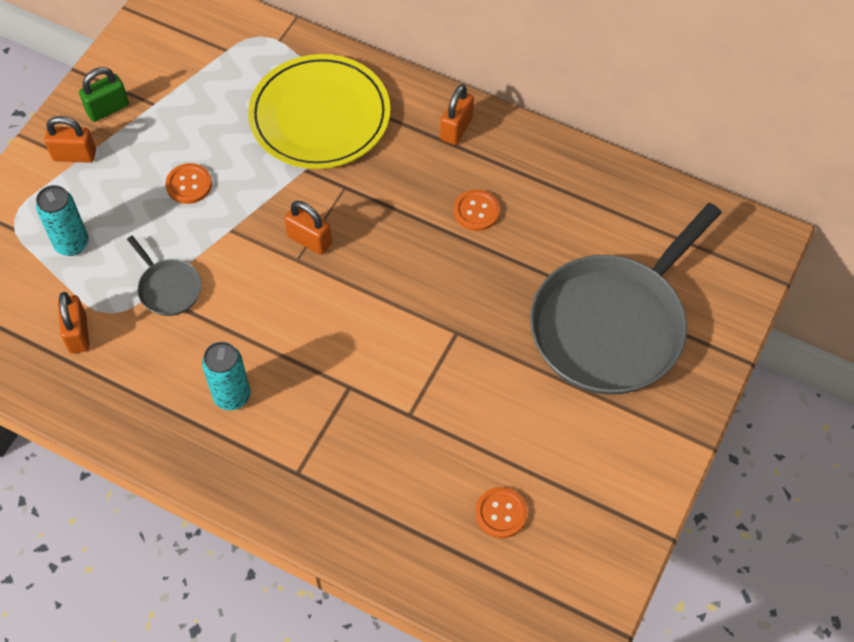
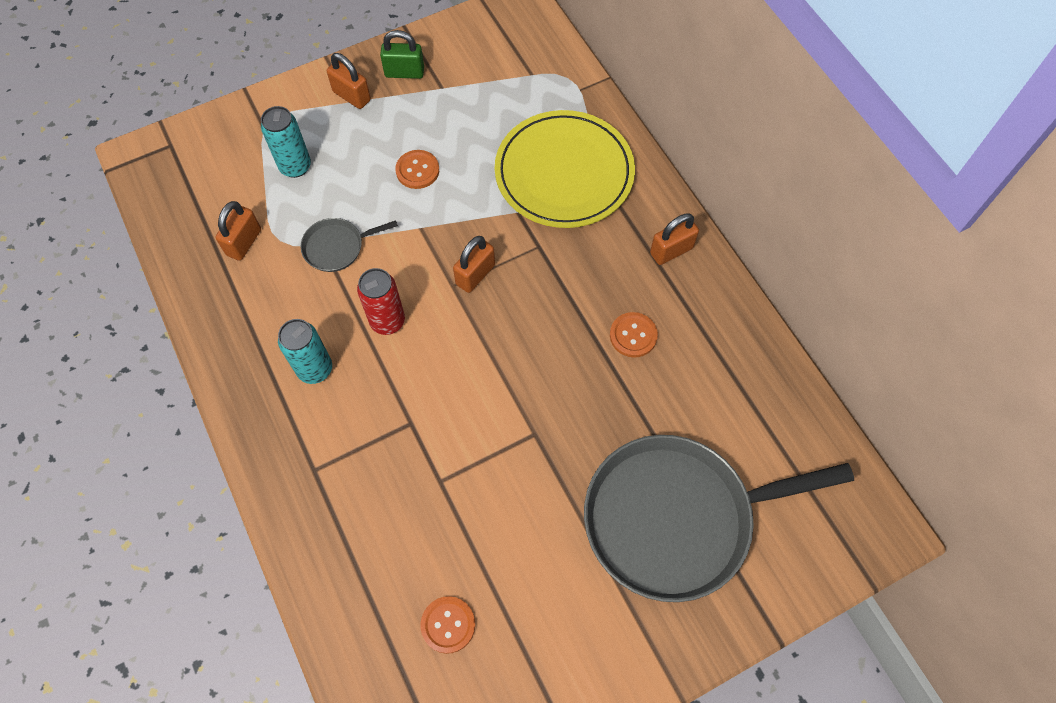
camera: 35 degrees right, 5 degrees up
(168, 288) = (337, 247): grey pan -> grey pan turned 75 degrees clockwise
(264, 321) = (387, 321): none -> red can
(309, 240) = (475, 275): orange padlock -> orange padlock turned 60 degrees clockwise

